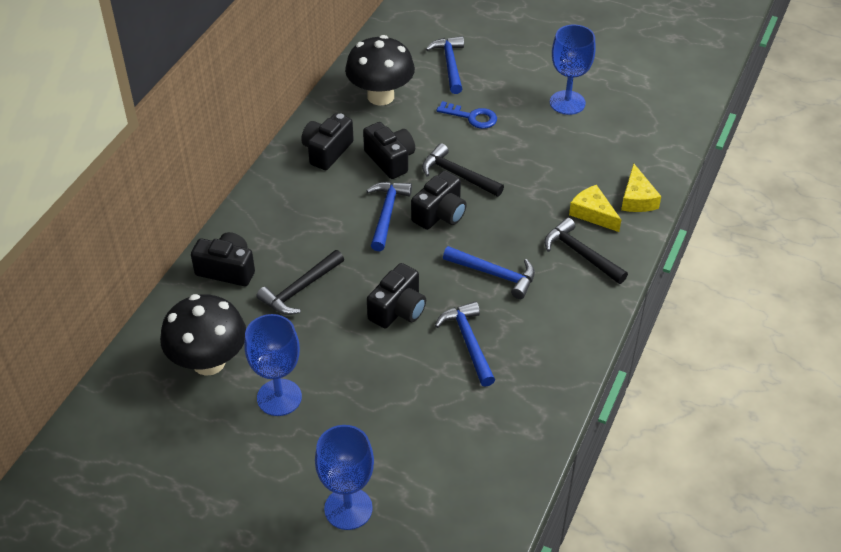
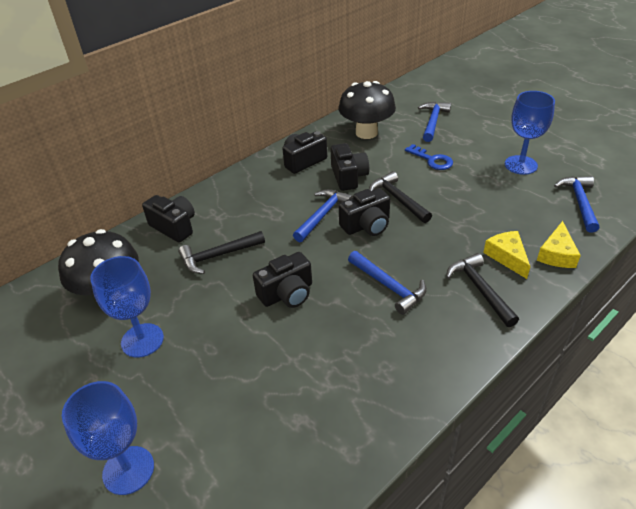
camera: 25 degrees right, 5 degrees down
(469, 342) = (333, 341): blue hammer -> blue hammer (579, 202)

